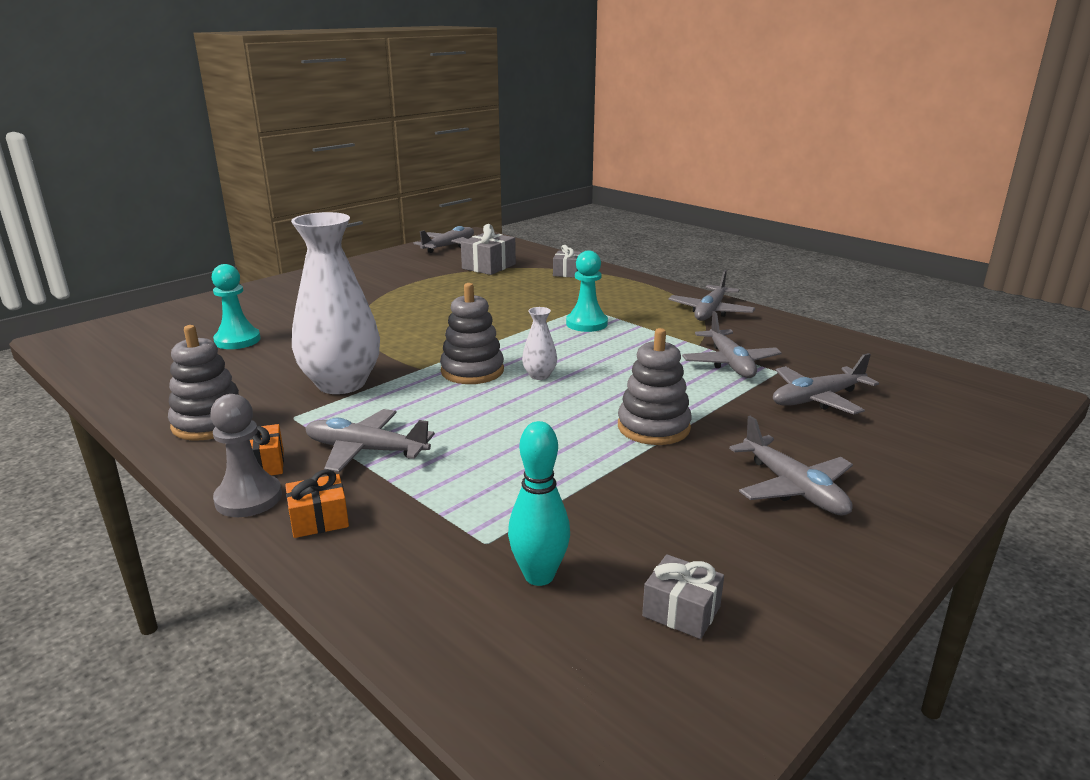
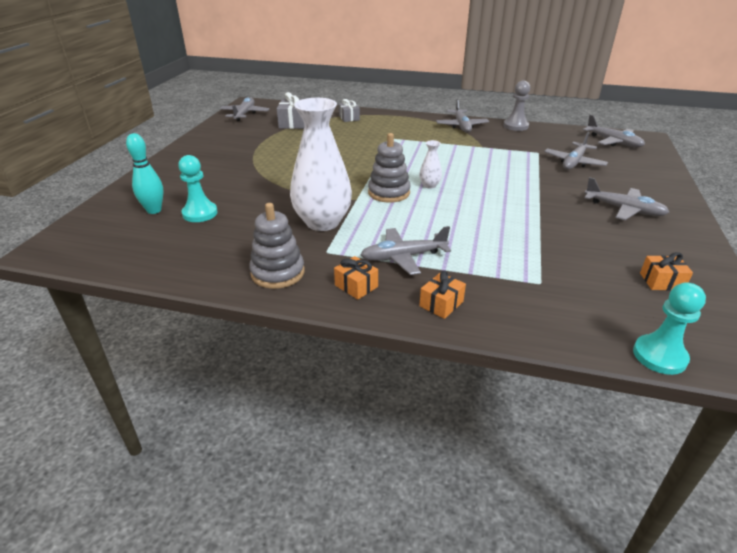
camera: 30 degrees left, 10 degrees up
(248, 498) = (382, 307): grey pawn -> grey pawn (515, 126)
(539, 576) = (586, 289): turquoise bowling pin -> turquoise bowling pin (154, 210)
(586, 323) = (408, 148): turquoise pawn -> turquoise pawn (659, 356)
(653, 427) = (526, 198): grey stacking toy -> none
(681, 611) = (661, 281): grey gift -> orange gift
(730, 363) = (511, 153): grey plane -> grey plane (613, 142)

